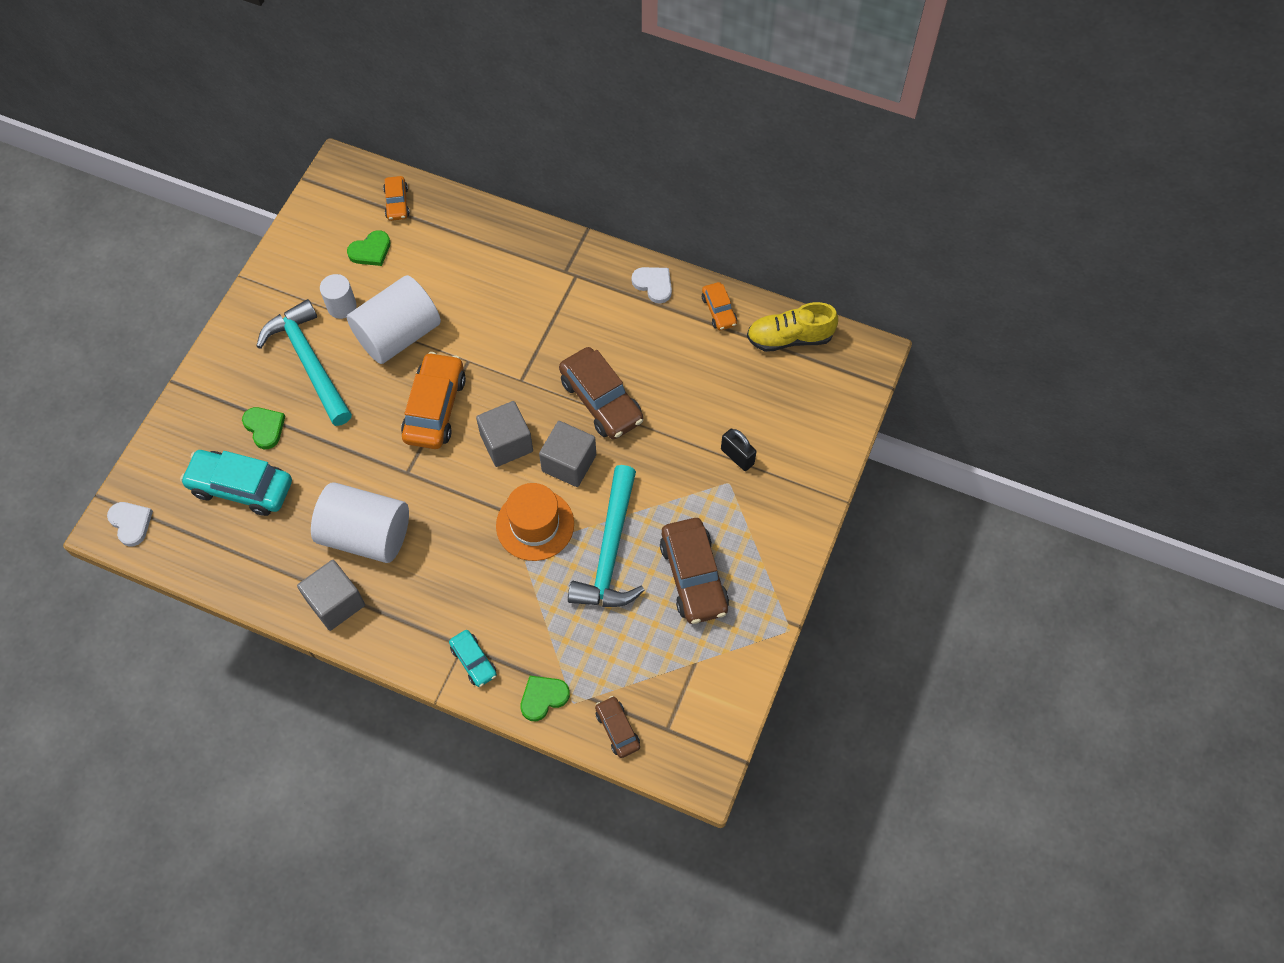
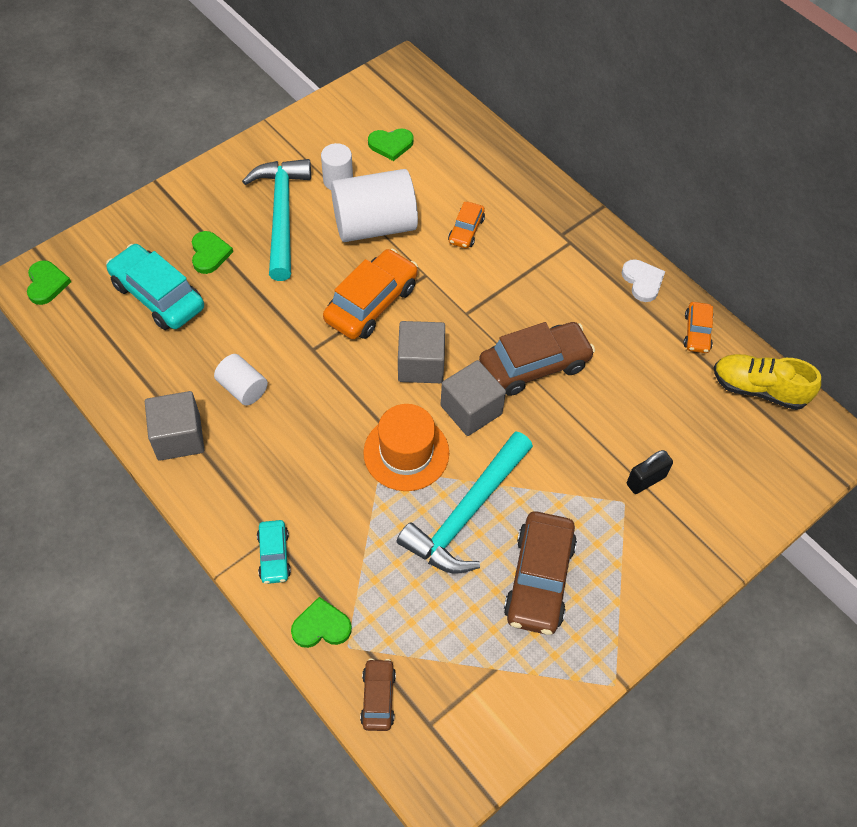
camera: 25 degrees right, 5 degrees down
(131, 523) = (46, 284): white heart -> green heart
(366, 534) = (243, 388): white cylinder -> white cylinder, size x0.51
(397, 203) = (437, 115): orange car -> orange car (466, 230)
(601, 400) = (534, 365): brown car -> brown car turned 105 degrees counterclockwise
(737, 456) = (646, 480): black padlock -> black padlock turned 75 degrees clockwise

